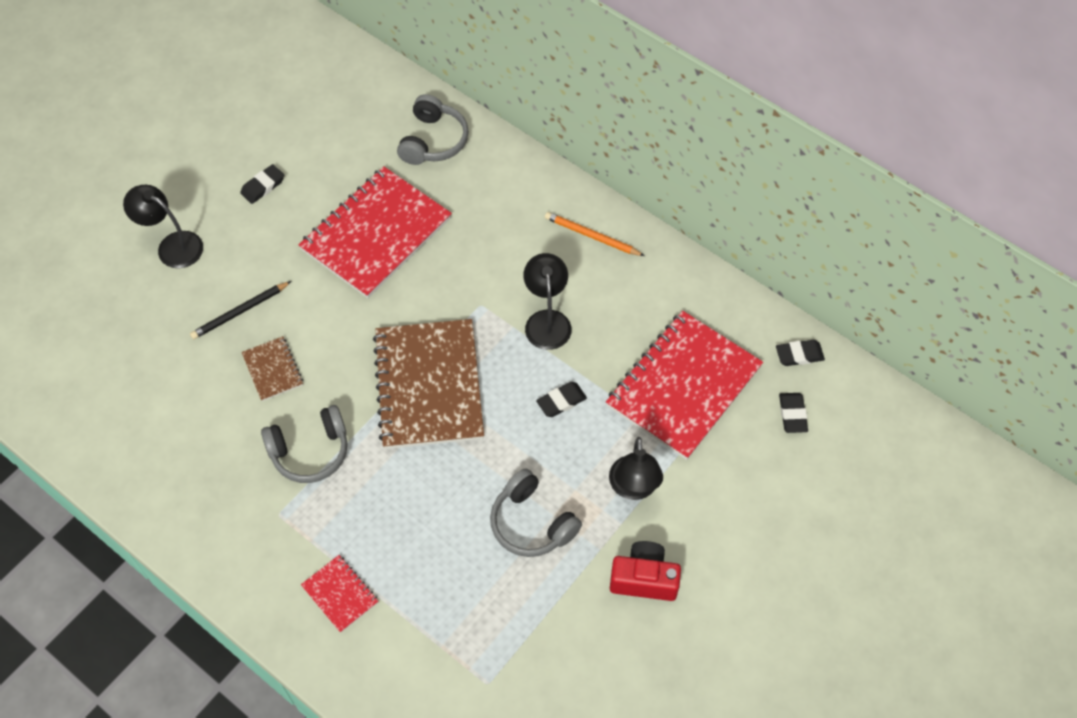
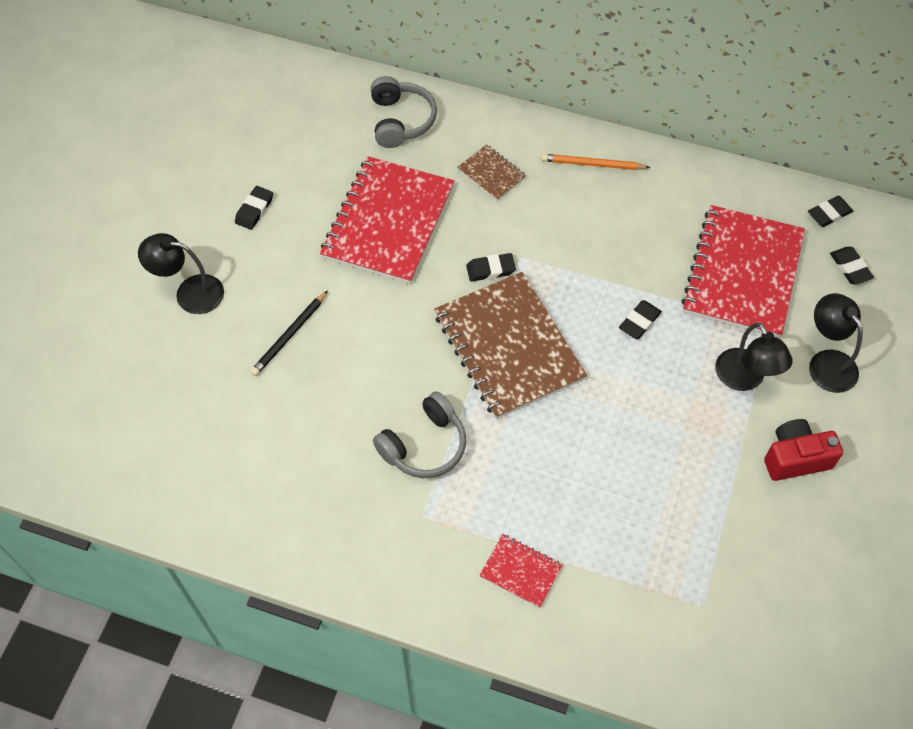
camera: 20 degrees left, 0 degrees up
(273, 369) = (349, 380): brown notebook -> brown notebook (491, 174)
(447, 308) = (490, 270): none -> black eraser
(531, 523) = (668, 442): grey headphones -> none
(547, 320) = (589, 253): black lamp -> black lamp (827, 362)

